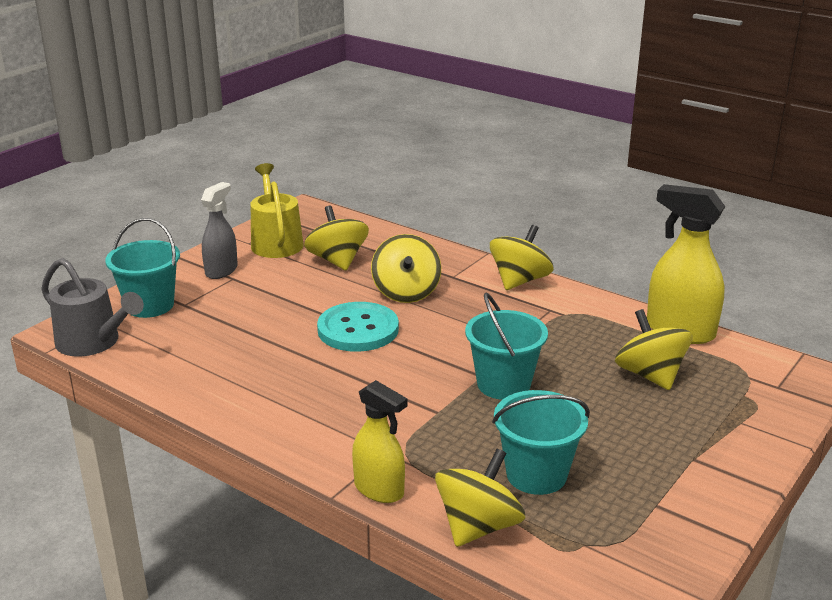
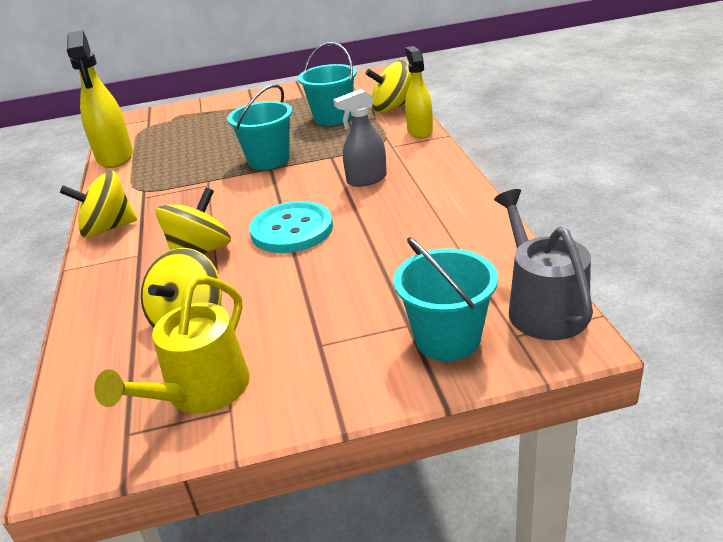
camera: 135 degrees left, 5 degrees up
(221, 270) = (318, 365): grey spray bottle -> grey spray bottle (366, 179)
(650, 375) = (187, 141): yellow spinning top -> none

